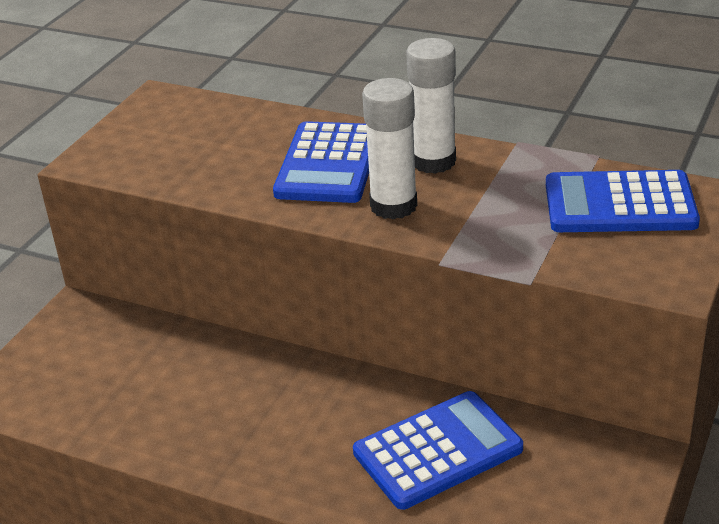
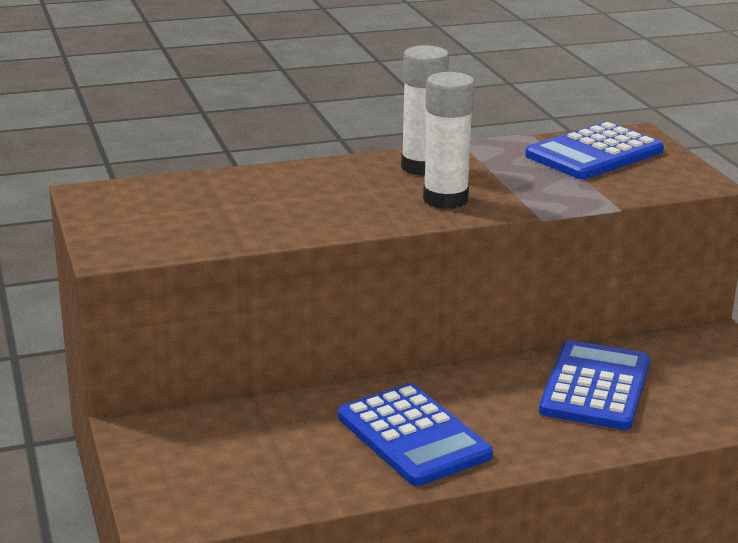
camera: 45 degrees left, 10 degrees down
(328, 164) = (343, 191): blue calculator -> blue calculator (413, 436)

